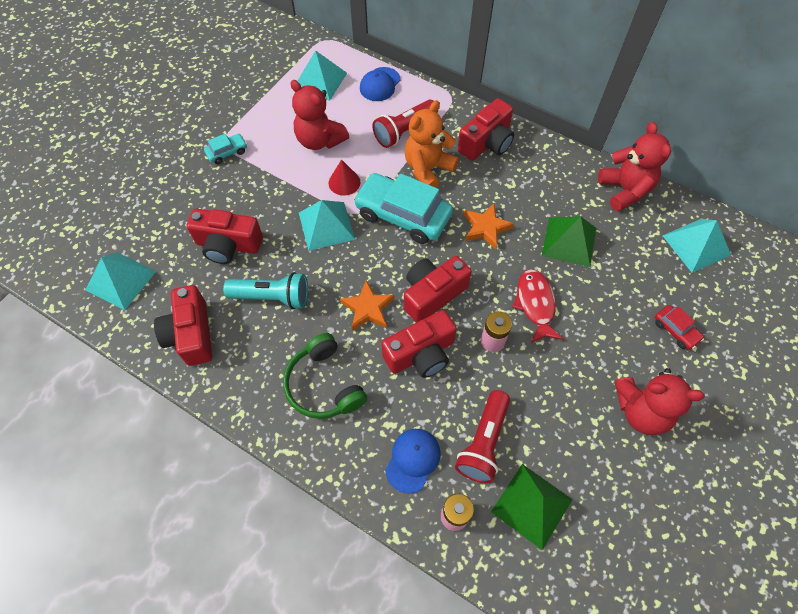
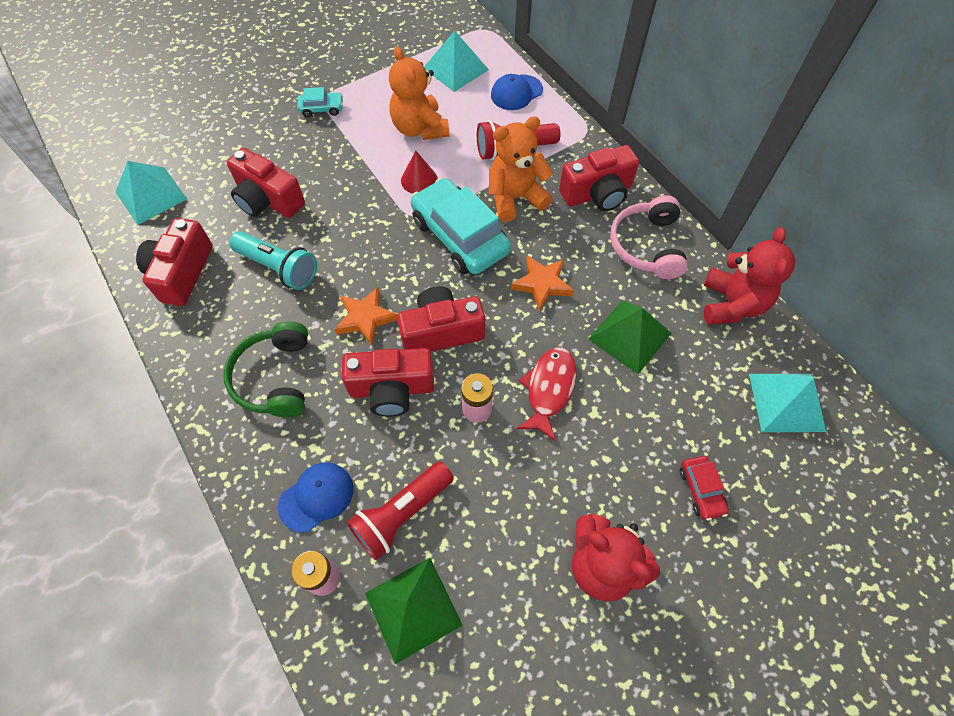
camera: 25 degrees right, 0 degrees up
(320, 140) = (420, 128): red teddy bear -> orange teddy bear
(326, 226) = (374, 217): turquoise pyramid -> none
(544, 170) = (647, 246): none -> pink headphones

